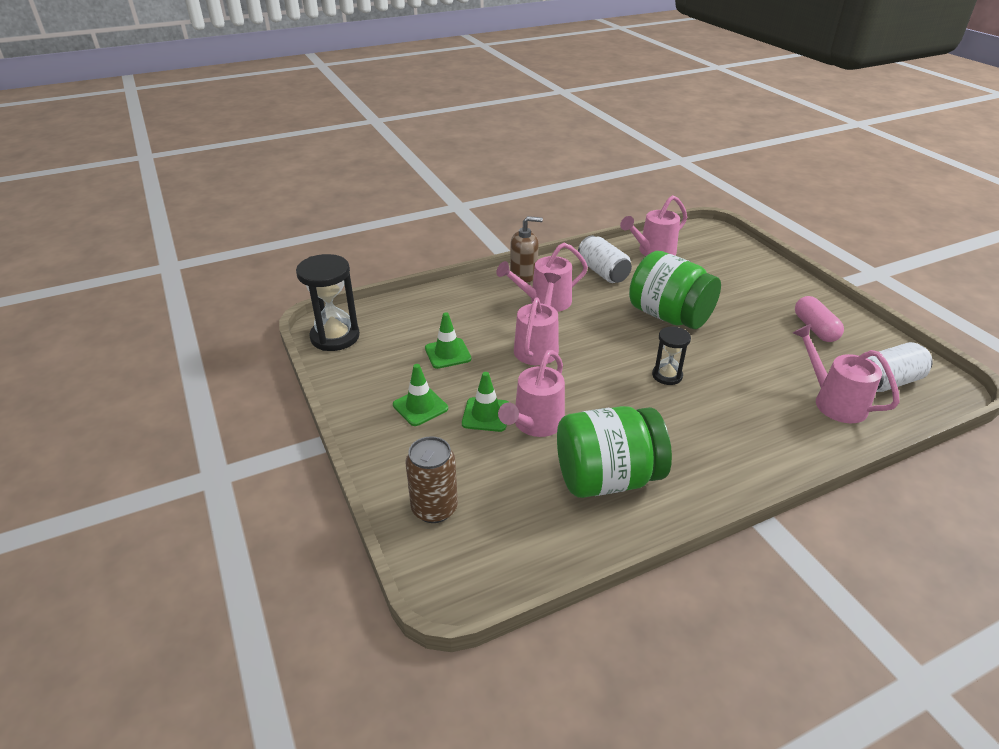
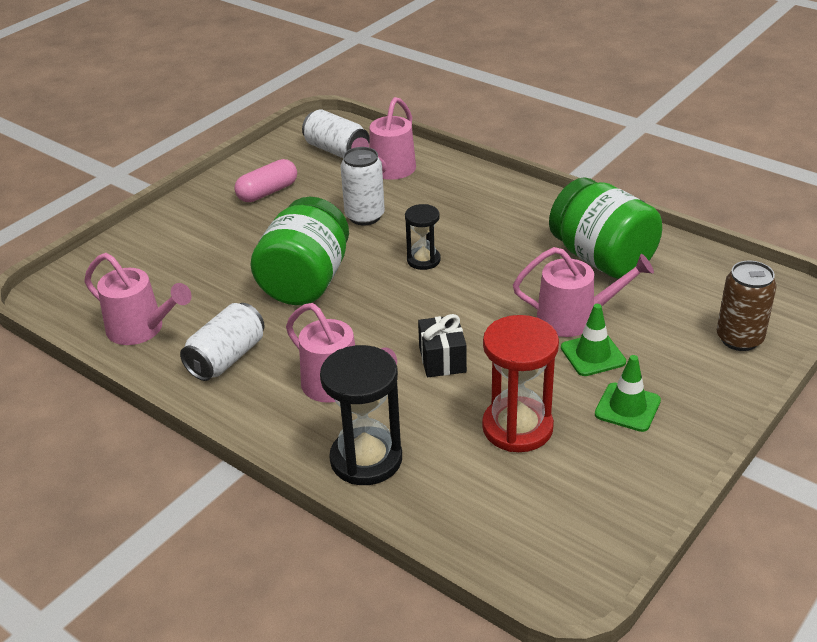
camera: 115 degrees left, 0 degrees up
(335, 337) = (576, 560): black hourglass -> black hourglass (366, 459)
(448, 353) = (517, 427): green traffic cone -> red hourglass
(524, 275) = (277, 430): brown soap dispenser -> none
(538, 346) = (442, 359): pink watering can -> black gift
(752, 365) = (365, 216): none -> white can

